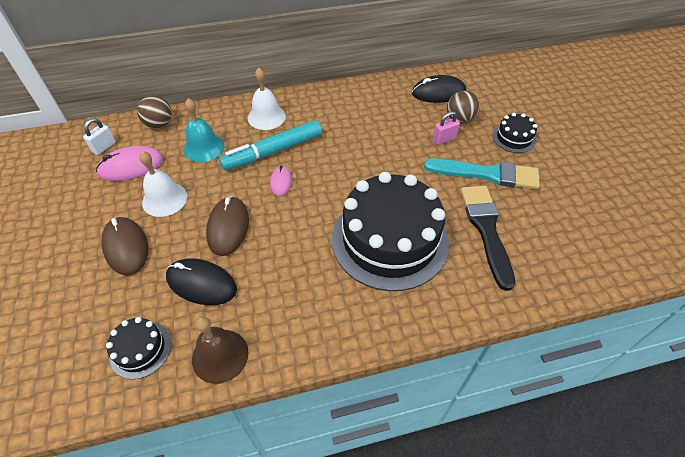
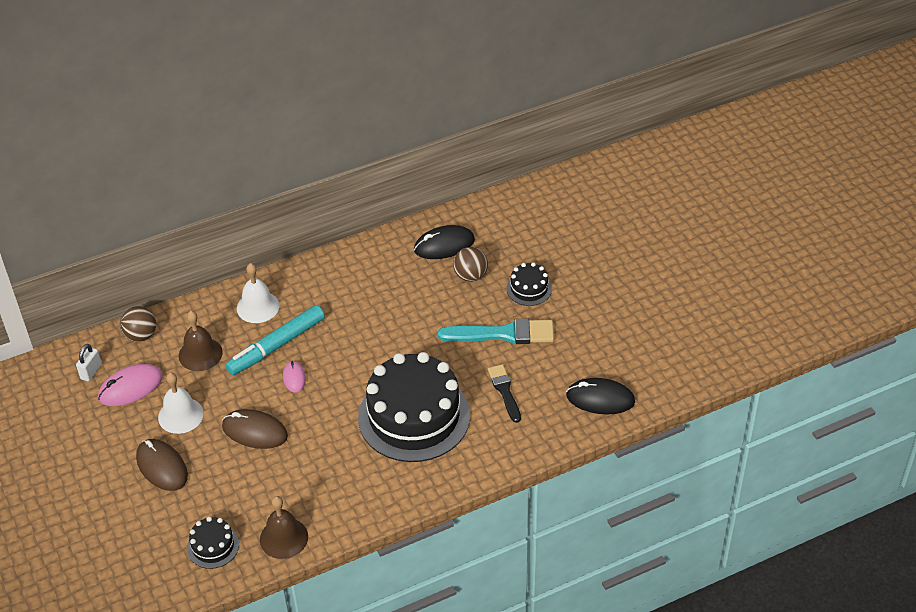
camera: 10 degrees left, 5 degrees down
(201, 283) = (247, 485): black mouse -> black mouse (600, 399)
(203, 147) = (200, 354): turquoise bell -> brown bell
(228, 227) = (255, 431): brown mouse -> brown mouse turned 60 degrees counterclockwise
(444, 139) = (455, 302): pink padlock -> none
(486, 230) = (505, 391): black brush -> black brush, size x0.61

